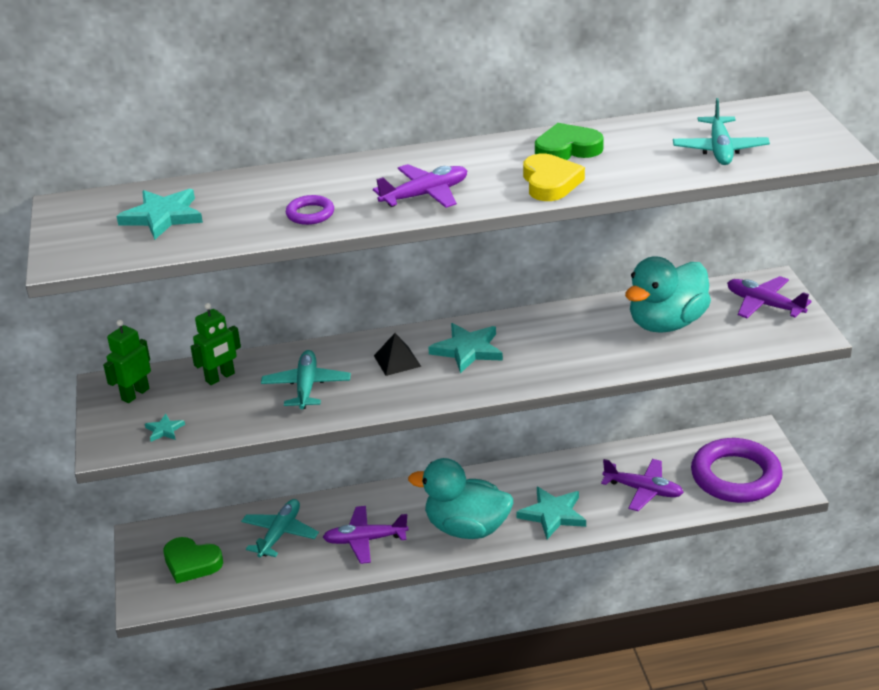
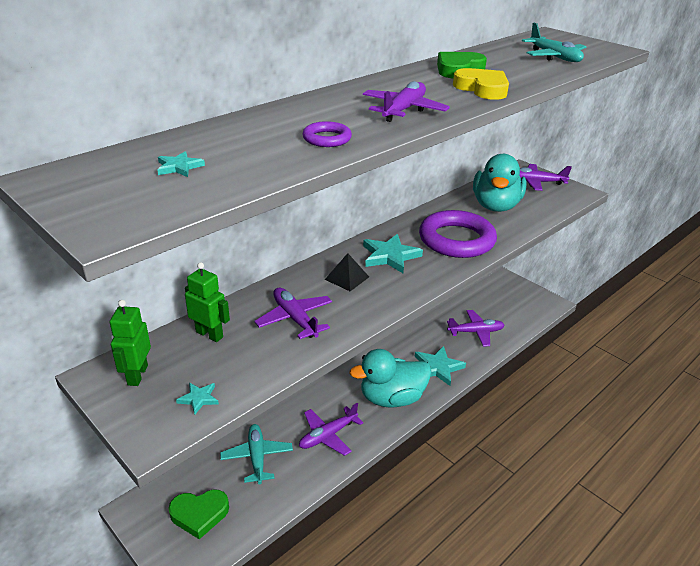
camera: 35 degrees left, 0 degrees up
(163, 217) = (179, 167): turquoise star -> turquoise star, size x0.50
(220, 377) = (209, 334): green robot -> green robot turned 75 degrees counterclockwise
(306, 387) = (295, 319): turquoise plane -> purple plane
(735, 476) = (517, 306): purple ring -> purple ring (456, 240)

